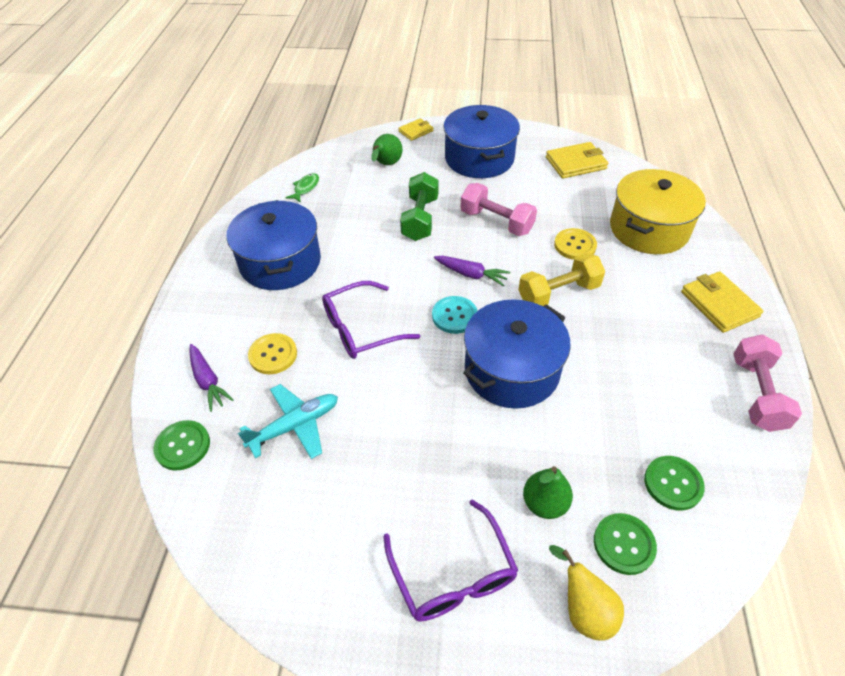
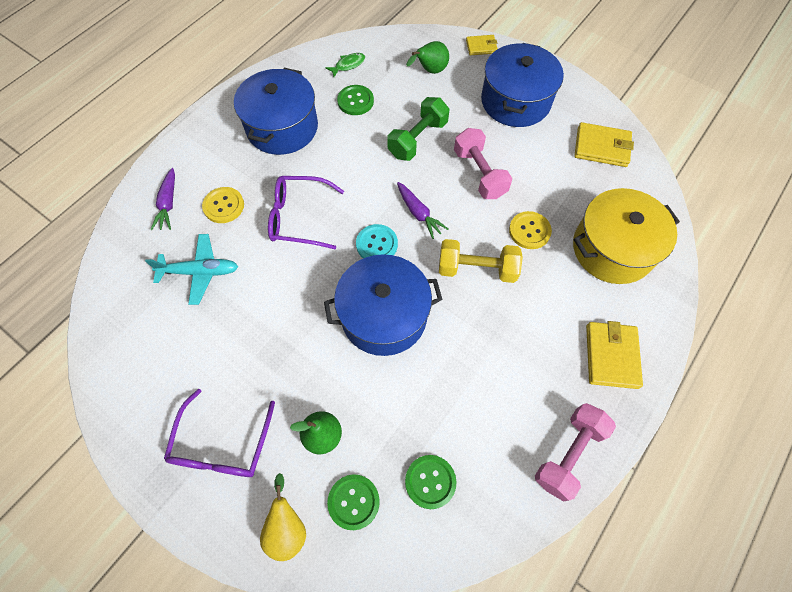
camera: 30 degrees right, 15 degrees up
(183, 446) = (122, 245): green button -> green button (355, 101)

